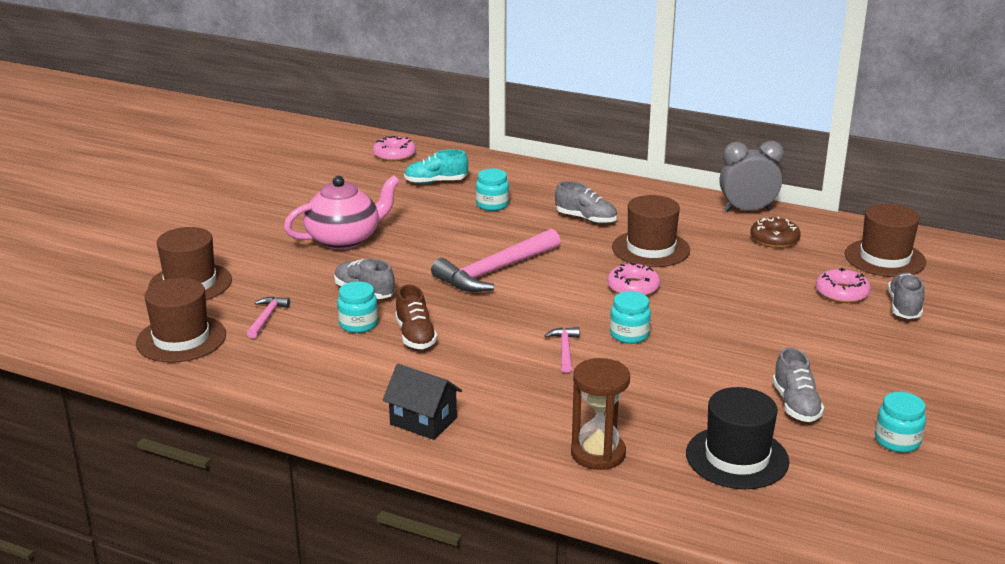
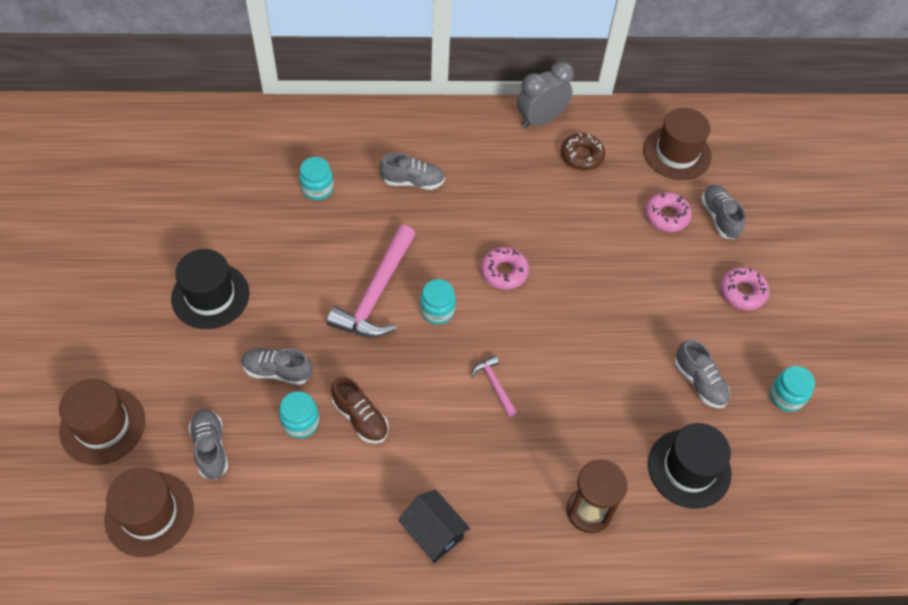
camera: 30 degrees left, 30 degrees up
(266, 318) = (210, 448): pink hammer -> grey shoe
(344, 239) = (210, 296): pink teapot -> black hat
(394, 155) = (176, 135): pink donut -> pink donut (742, 292)
(423, 421) = (433, 533): black house -> black house turned 45 degrees clockwise
(435, 182) = (243, 169): turquoise shoe -> none
(629, 334) = (534, 341): turquoise jar -> turquoise jar (437, 310)
(651, 249) = (490, 208): brown hat -> none

